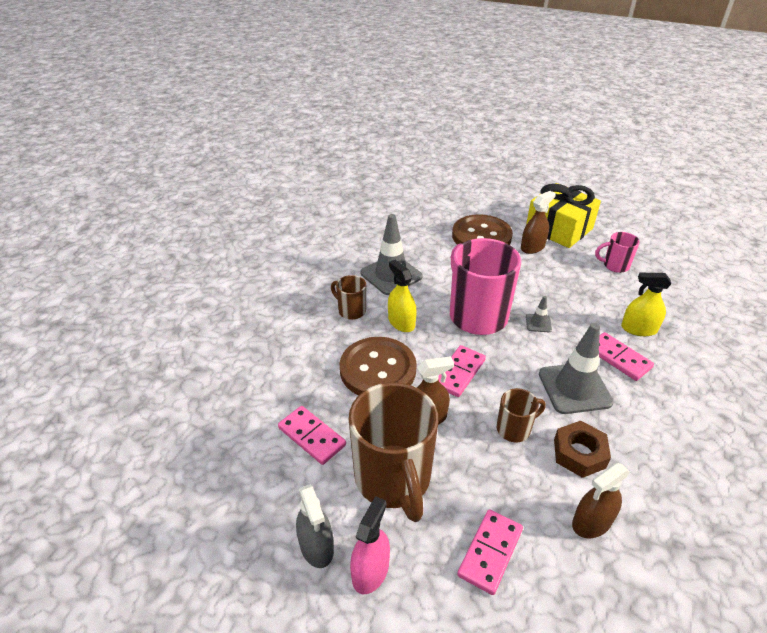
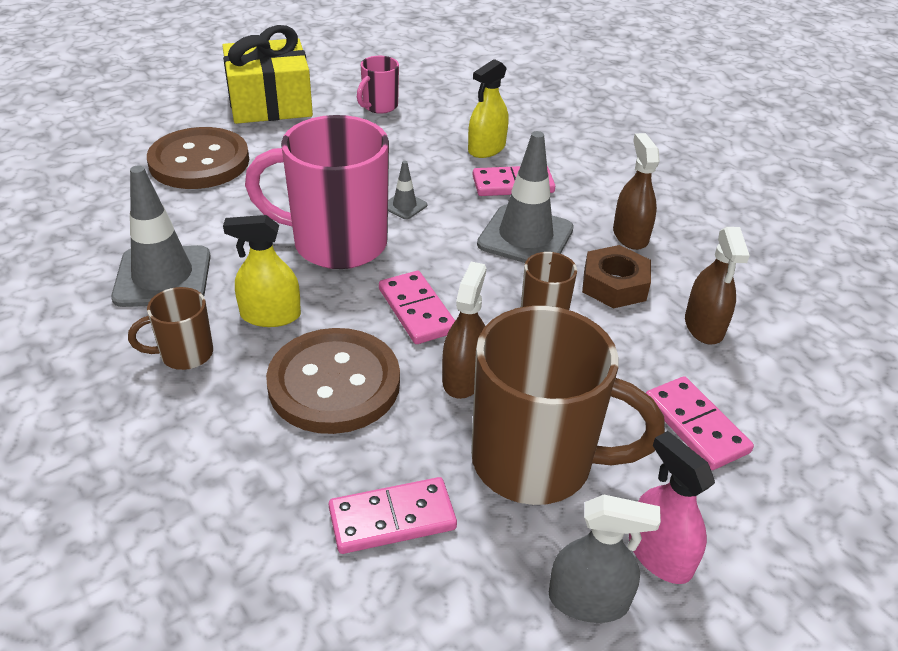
camera: 60 degrees left, 0 degrees up
(532, 247) = (275, 138): brown spray bottle -> brown spray bottle (630, 235)

